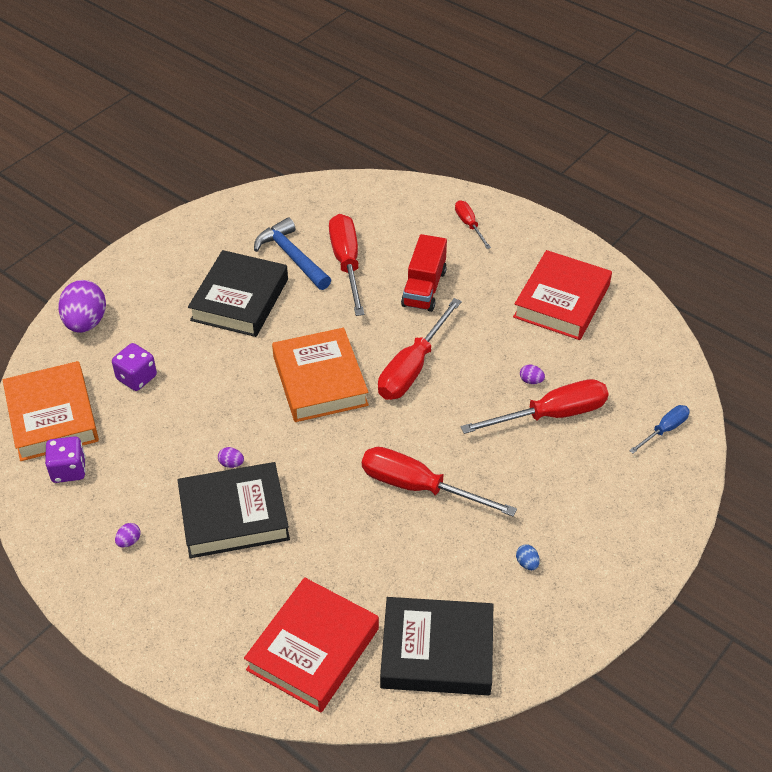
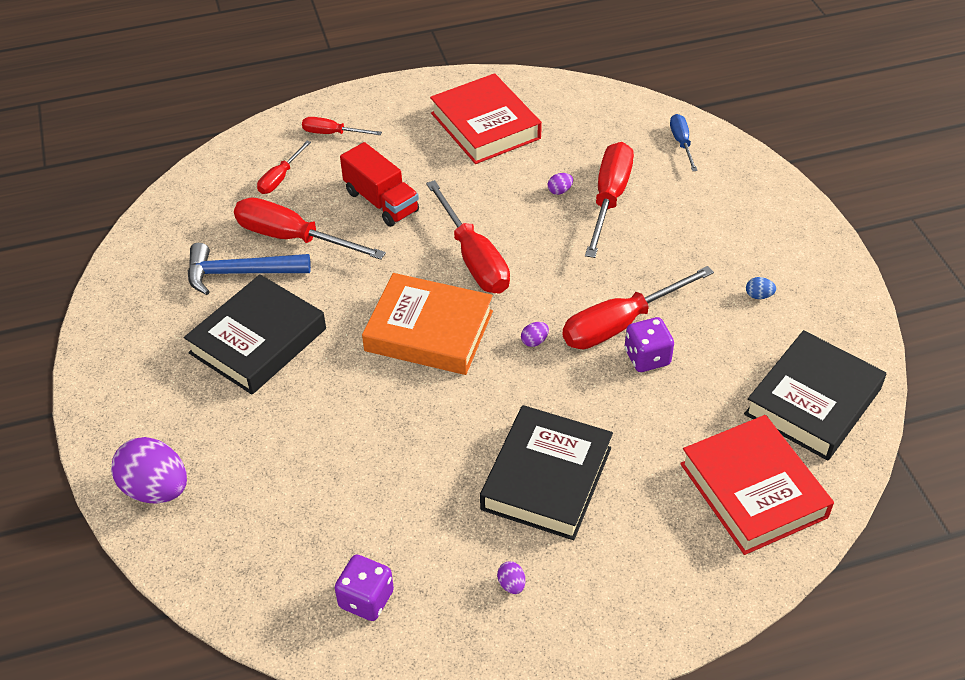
camera: 55 degrees left, 0 degrees up
(52, 417) = (272, 582): orange book -> none
(136, 378) = (286, 478): purple dice -> purple dice (647, 357)
(231, 464) = (477, 450): purple egg -> purple egg (534, 341)
(240, 299) = (258, 341): black book -> black book turned 75 degrees clockwise
(398, 224) = (280, 178): none -> red screwdriver

